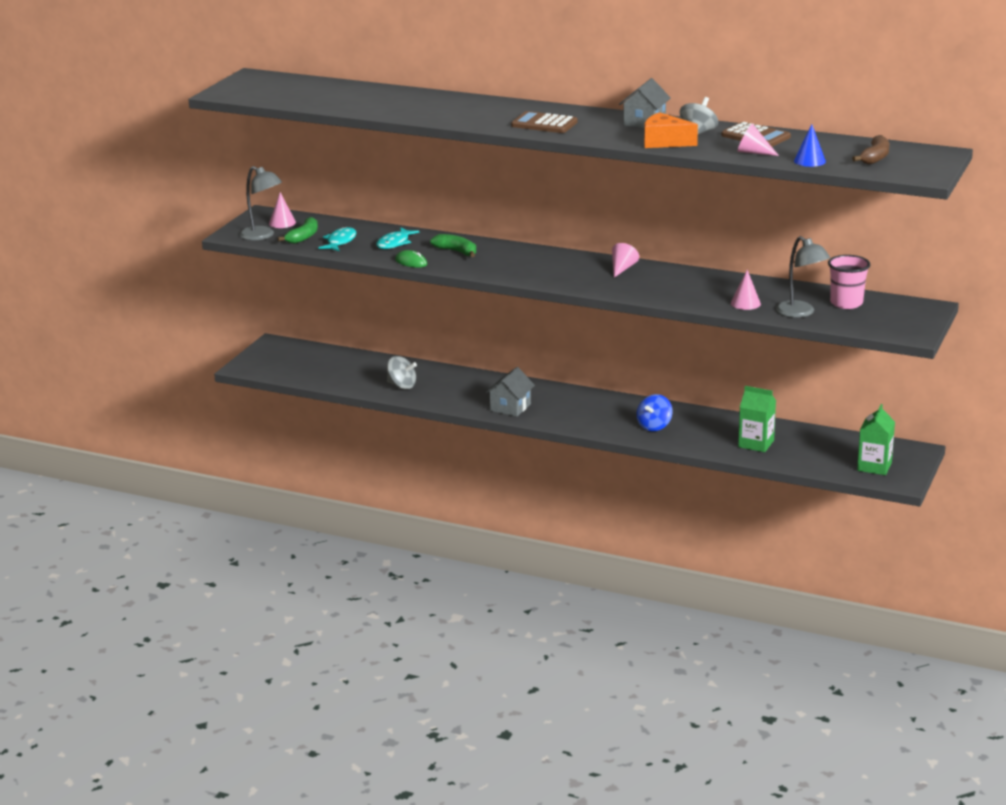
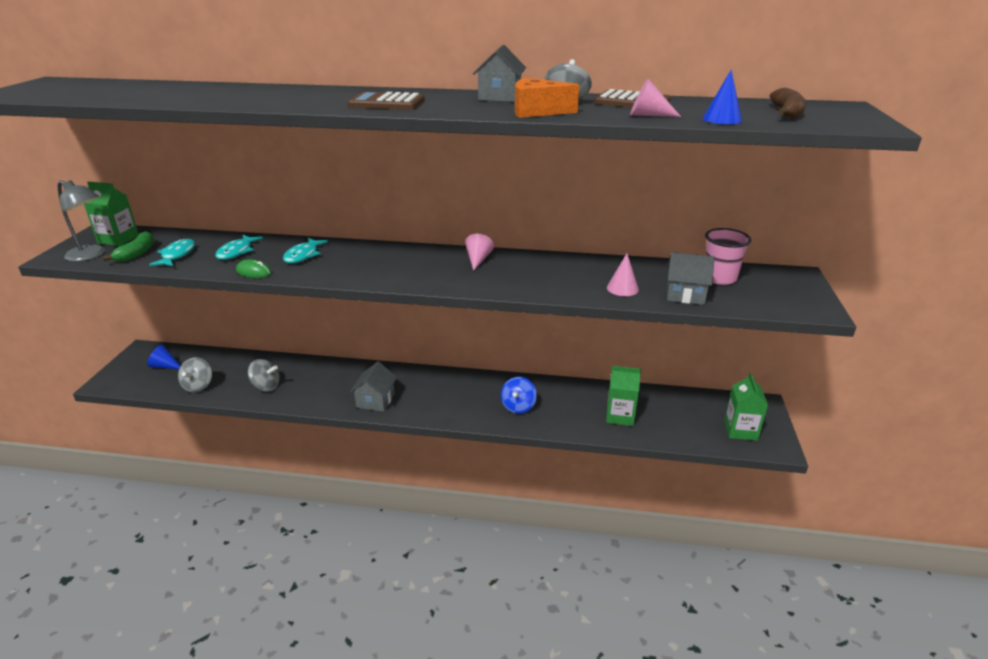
camera: 15 degrees left, 5 degrees up
(282, 223) = (118, 239): pink cone -> green carton
(299, 359) = (165, 366): none -> blue cone
(334, 379) = (198, 386): none -> grey spinning top
(456, 251) = (303, 255): green banana -> turquoise fish
(800, 313) = (685, 294): grey lamp -> grey house

